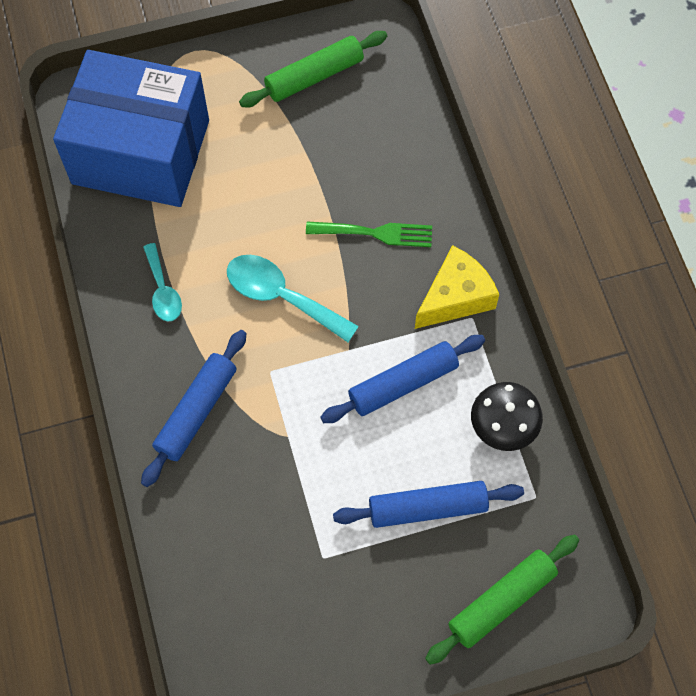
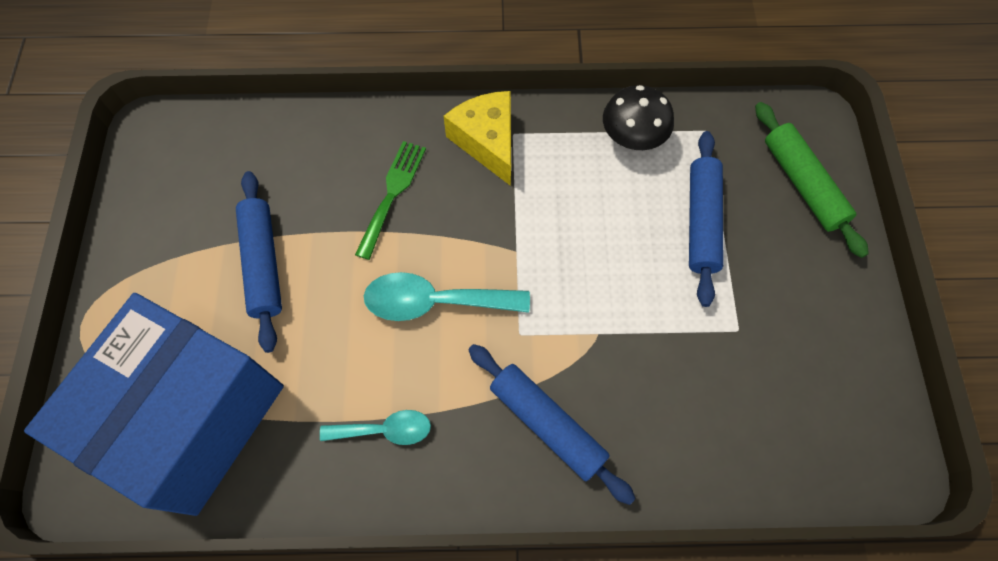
camera: 75 degrees left, 0 degrees up
(281, 296) = (435, 302): turquoise spoon -> turquoise spoon turned 45 degrees clockwise
(314, 76) = (179, 206): green rolling pin -> none
(403, 384) = (567, 210): blue rolling pin -> blue rolling pin (263, 263)

